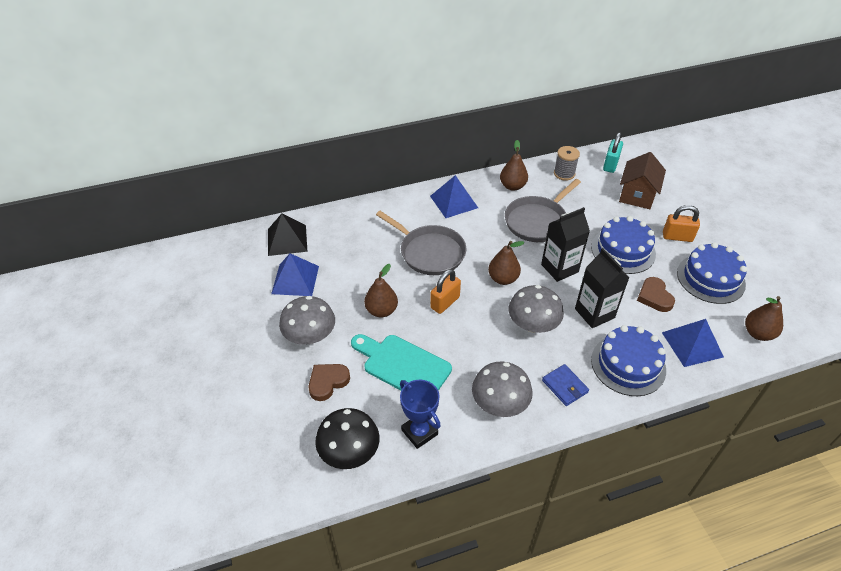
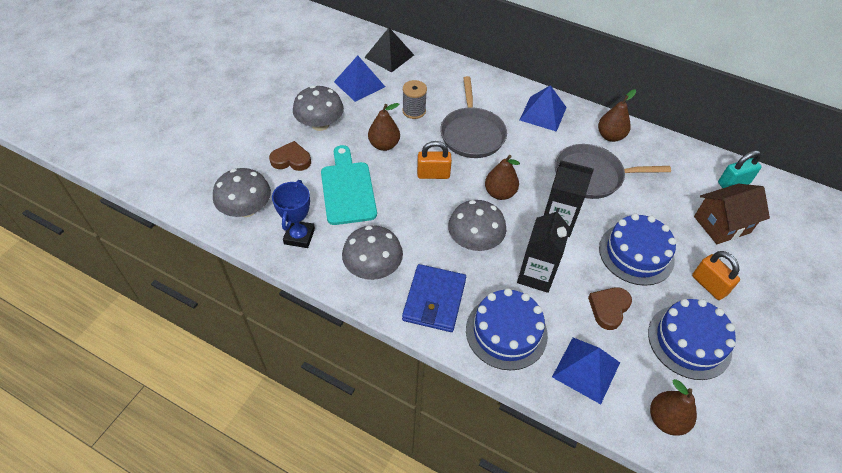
camera: 45 degrees right, 5 degrees up
(349, 452) = (246, 209): black mushroom -> grey mushroom
(564, 174) = (674, 159): grey spool -> grey spool (414, 111)
(565, 386) = (434, 300): blue wallet -> blue wallet, size x1.63

